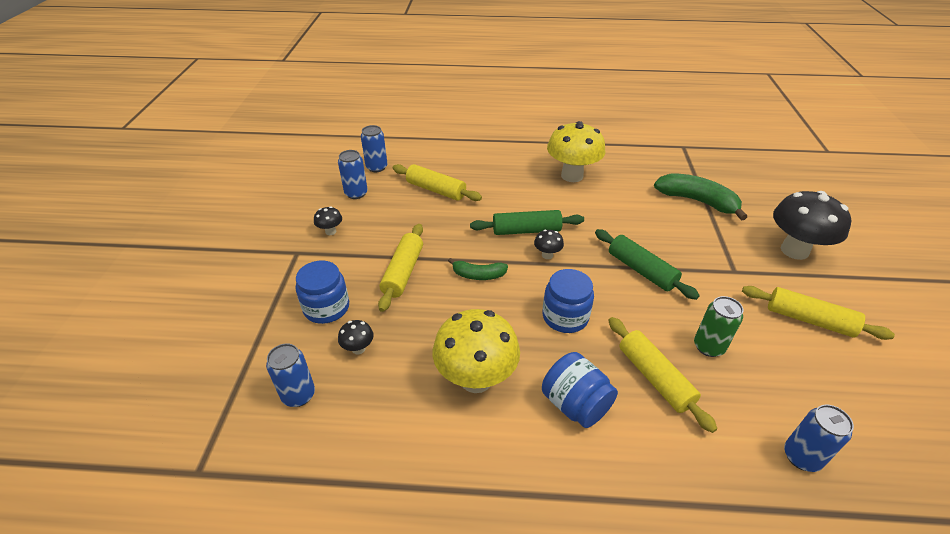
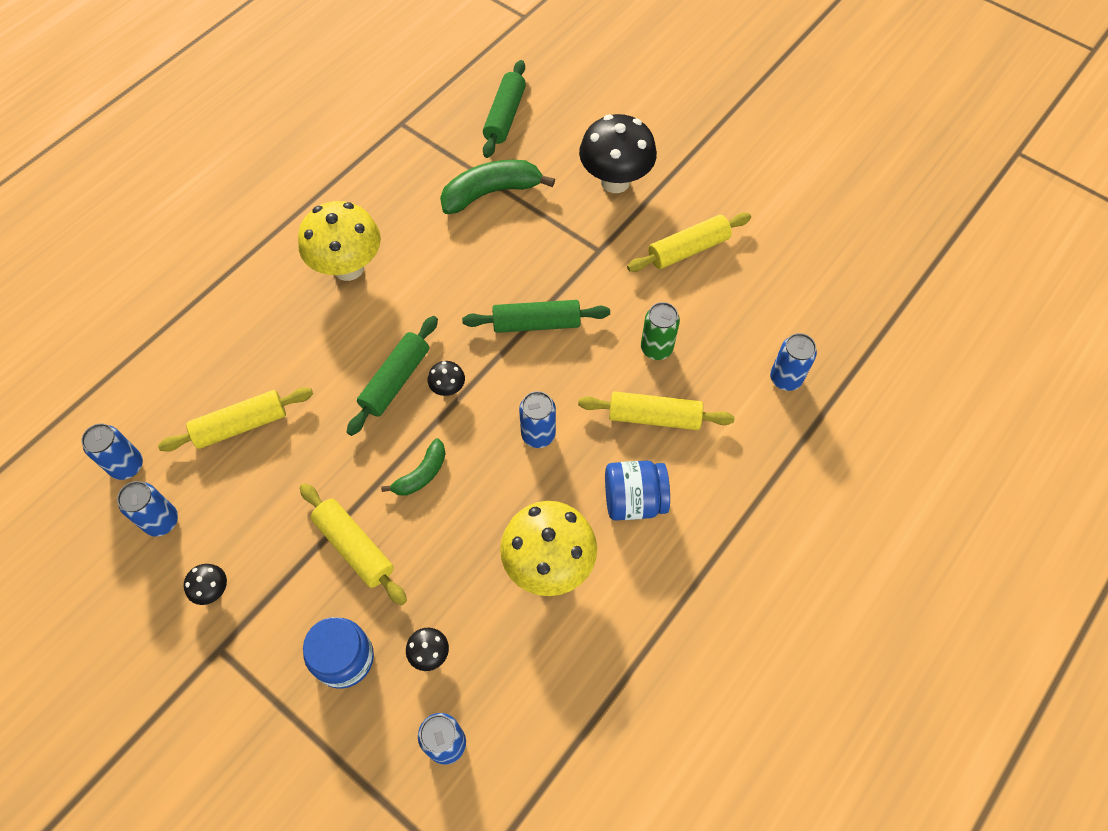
camera: 55 degrees left, 20 degrees up
(565, 317) = (538, 434): blue jar -> blue can
(753, 179) = (505, 116): none -> green rolling pin

